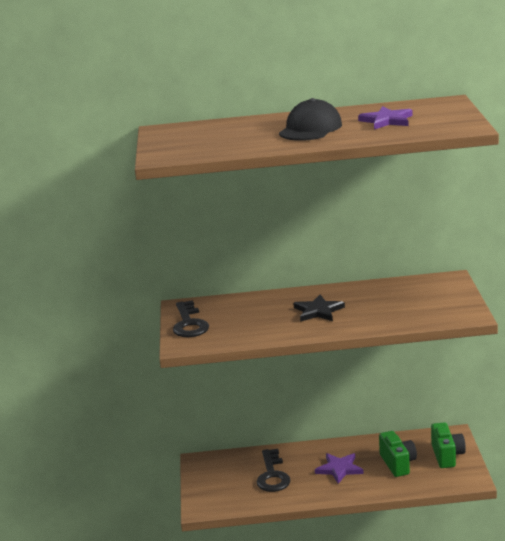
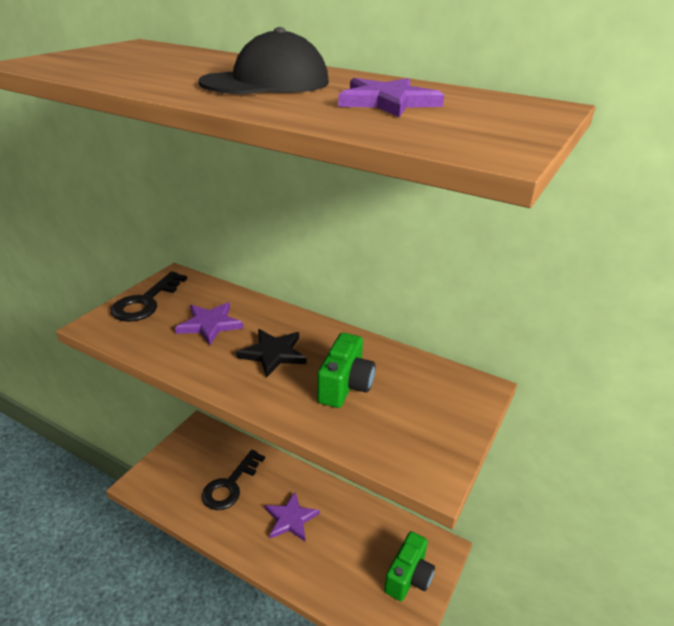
camera: 30 degrees right, 10 degrees up
(255, 316) = (210, 324): none -> purple star
(398, 464) = (349, 552): green camera -> green camera (345, 386)

